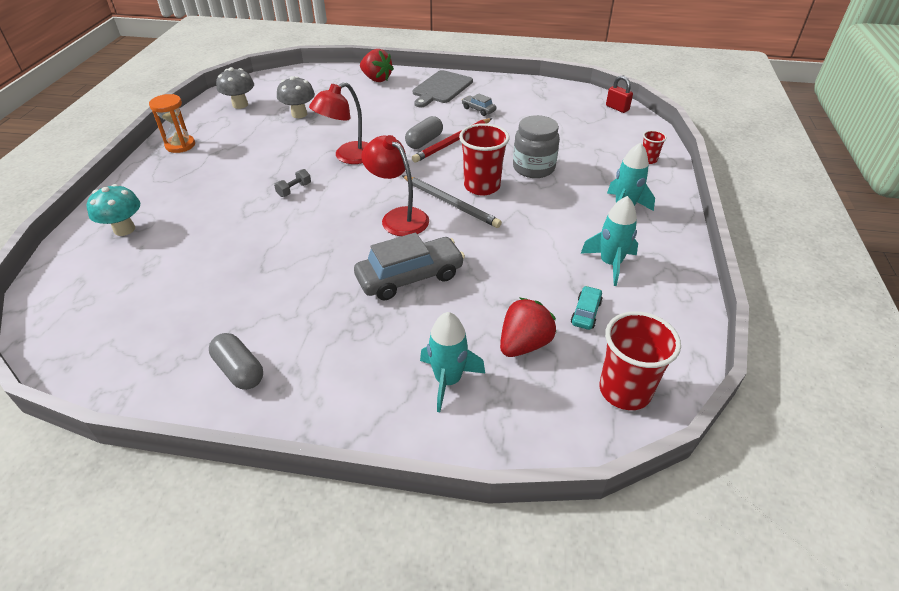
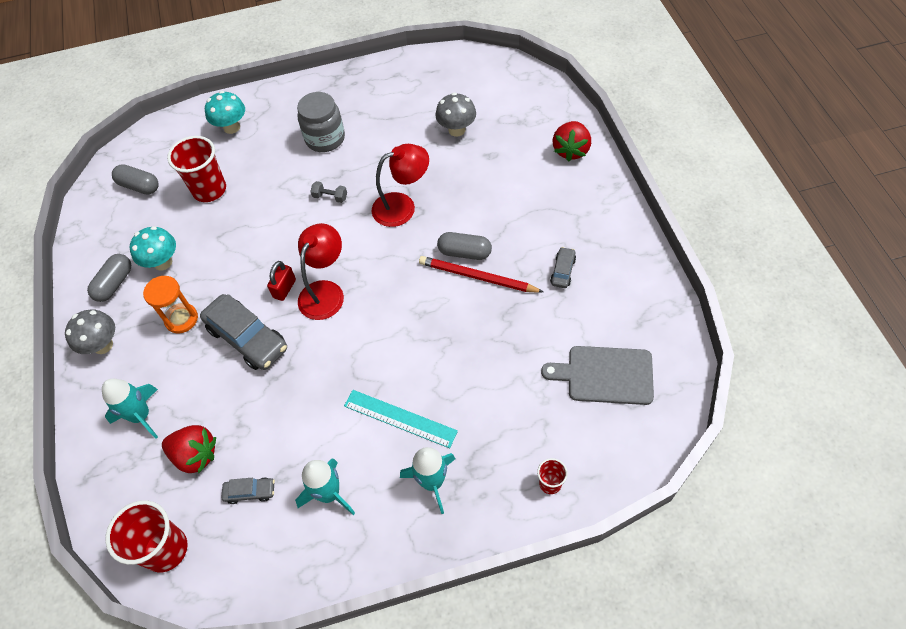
camera: 70 degrees right, 15 degrees up
(113, 319) = (139, 186): none -> grey capsule
(180, 145) = (356, 84): orange hourglass -> orange hourglass (181, 319)
(240, 105) = (447, 79): grey mushroom -> grey mushroom (103, 345)
(251, 321) = (163, 262): none -> turquoise mushroom
(348, 157) = (402, 206): red lamp -> red lamp turned 135 degrees clockwise
(441, 88) = (589, 216): grey cutting board -> grey cutting board (605, 375)
(451, 203) = (366, 322): grey pencil -> none
(482, 186) = (407, 336): red cup -> red cup (209, 190)
(533, 168) = (467, 370): grey jar -> grey jar (325, 138)
(557, 209) = (400, 418): none -> turquoise ruler
(586, 313) = (250, 492): turquoise car -> grey car
(617, 108) = (664, 415): red padlock -> red padlock (284, 289)

